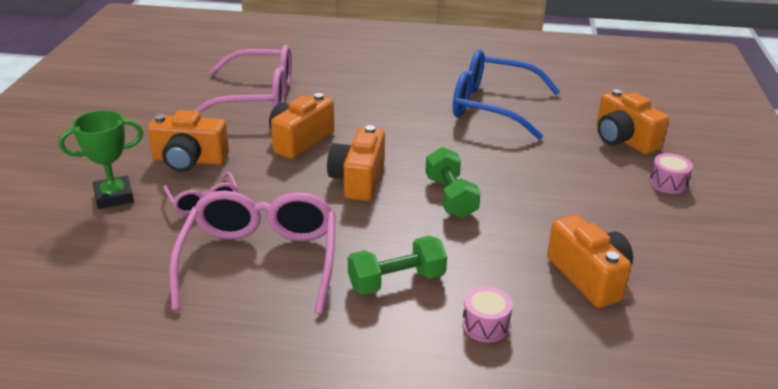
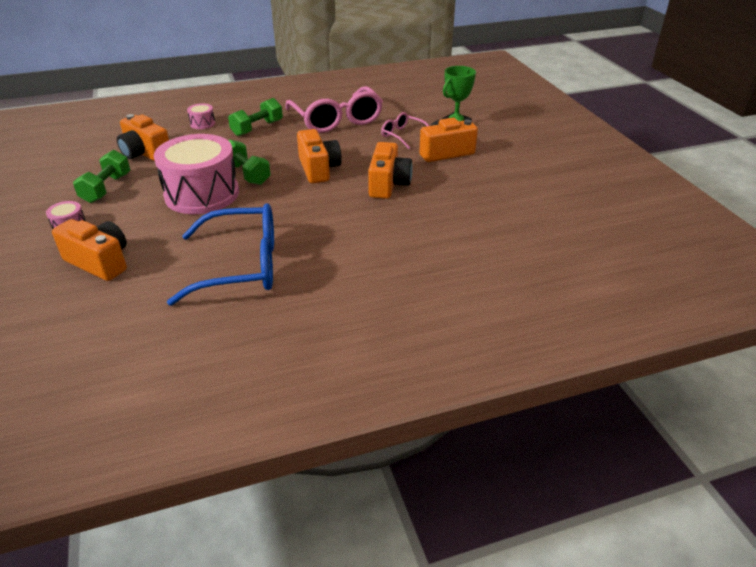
camera: 155 degrees right, 5 degrees up
(257, 97) = (469, 211): pink glasses -> none
(514, 184) = (202, 194): none -> pink drum
(637, 225) = (106, 188): none -> green dumbbell

